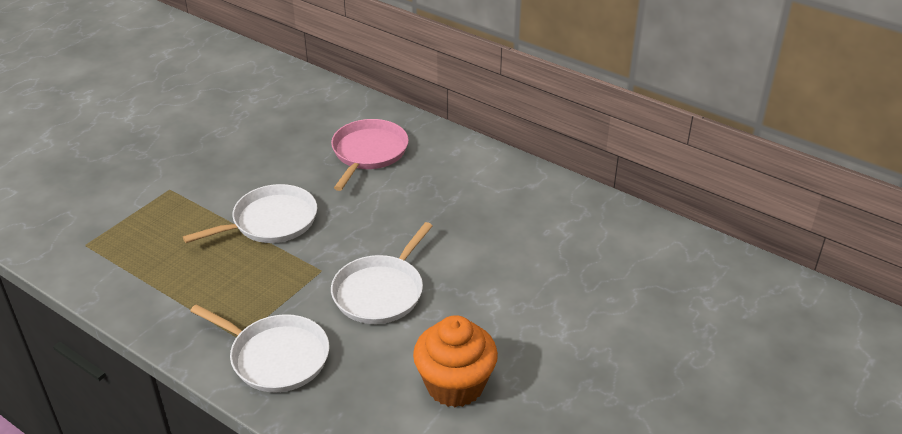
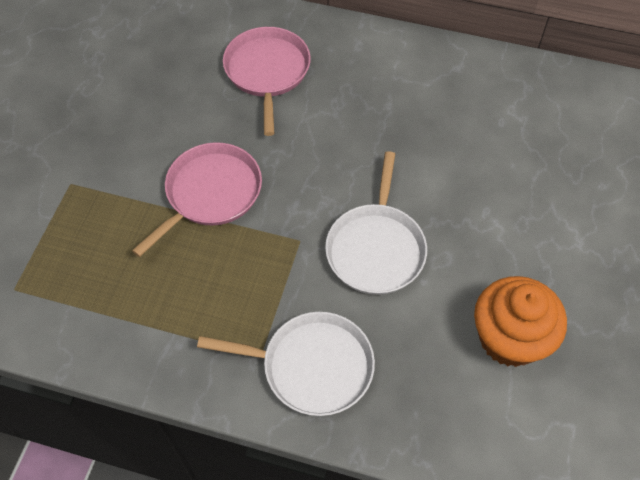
camera: 20 degrees left, 20 degrees up
(271, 221) = (210, 193): white pan -> pink pan

